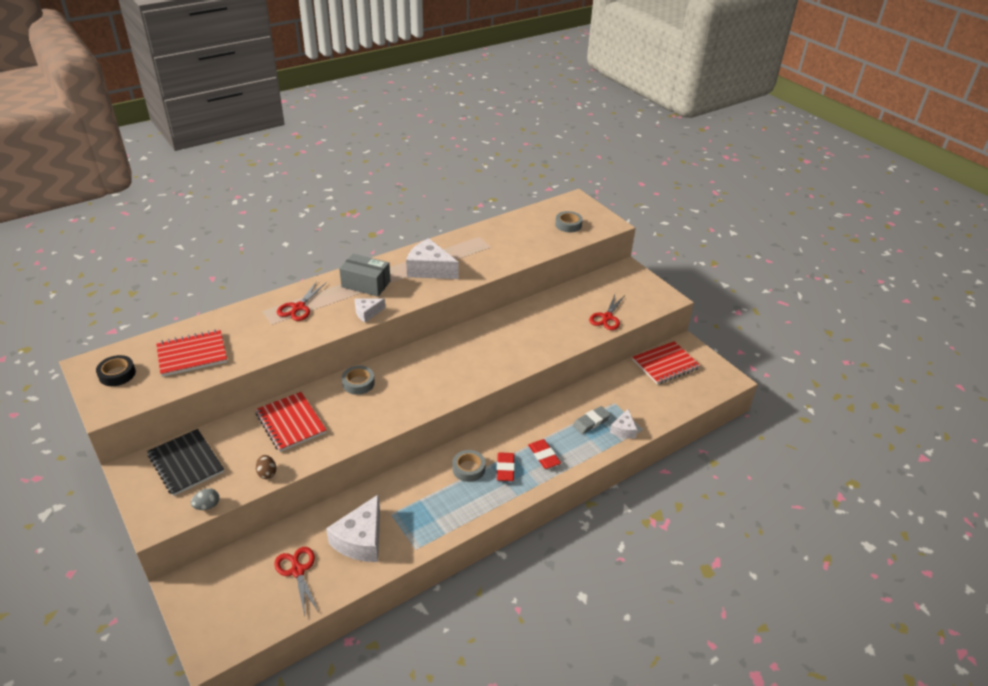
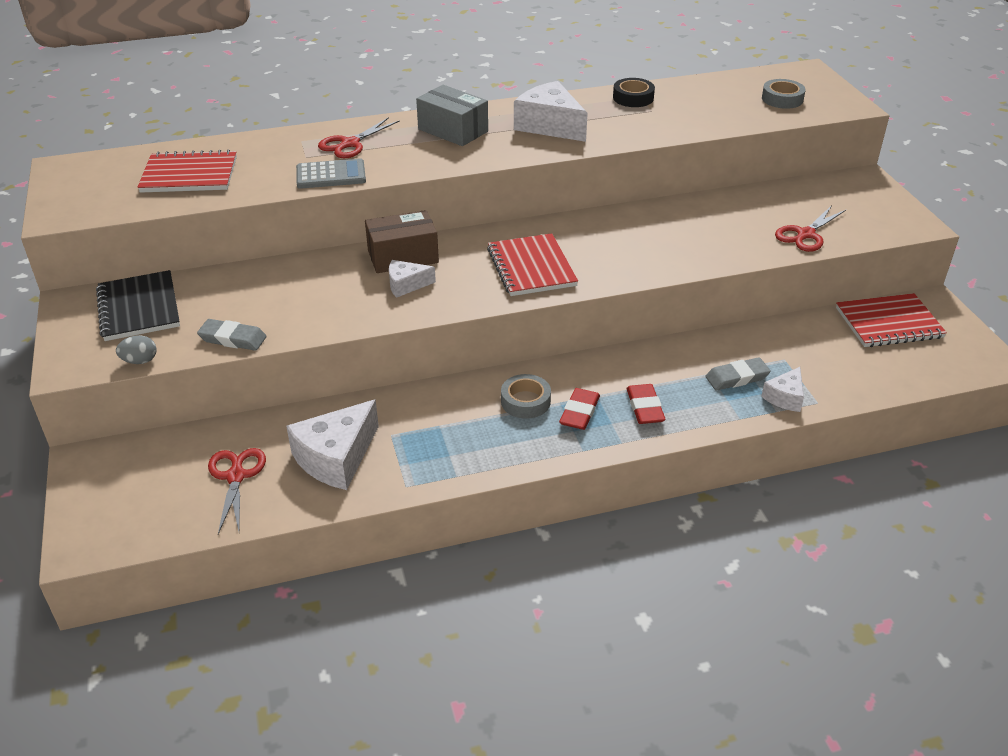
camera: 20 degrees right, 0 degrees up
(117, 374) = (89, 182): black tape -> black tape (633, 98)
(267, 473) = (233, 338): brown egg -> grey eraser
(290, 423) = (291, 287): red notebook -> red notebook (531, 267)
(297, 336) = (331, 175): none -> grey calculator
(358, 383) = (403, 256): grey tape -> brown box
(367, 313) = (438, 163): white cheese -> white cheese (406, 285)

